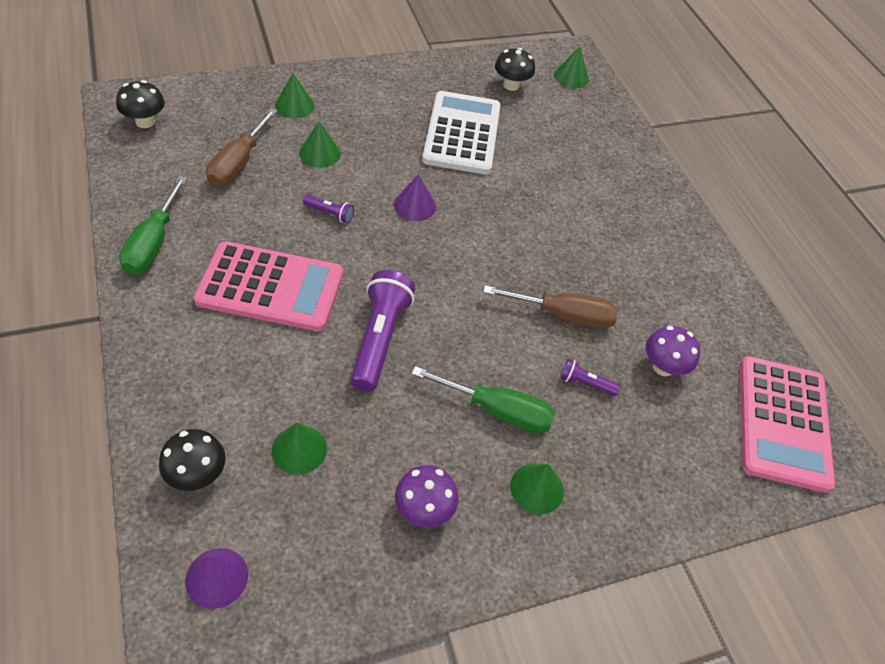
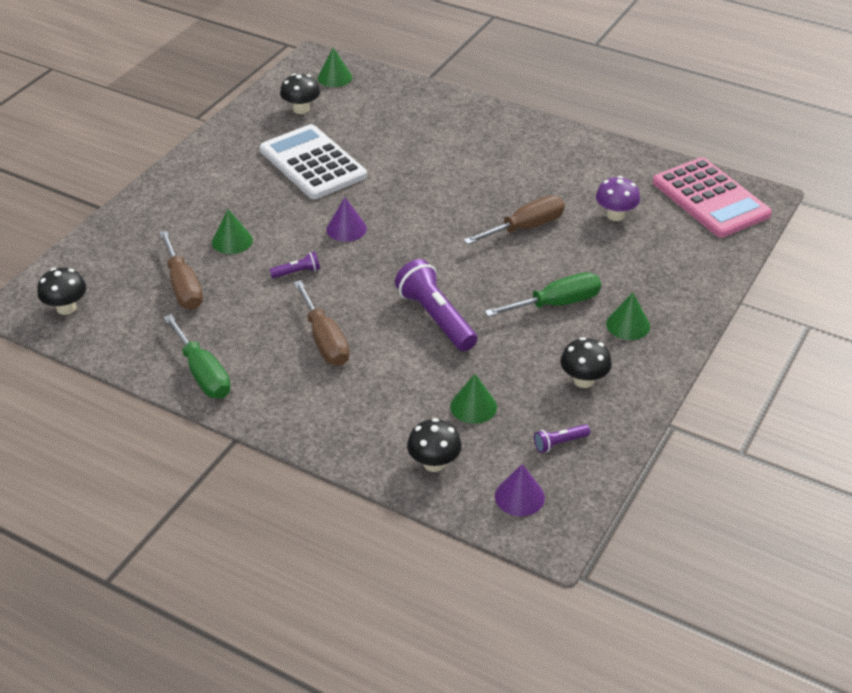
camera: 35 degrees left, 10 degrees down
(270, 287) = (324, 340): pink calculator -> brown screwdriver
(294, 105) = (164, 223): green cone -> none
(424, 510) = (583, 380): purple mushroom -> black mushroom
(585, 383) = (585, 254): purple flashlight -> purple flashlight (559, 443)

